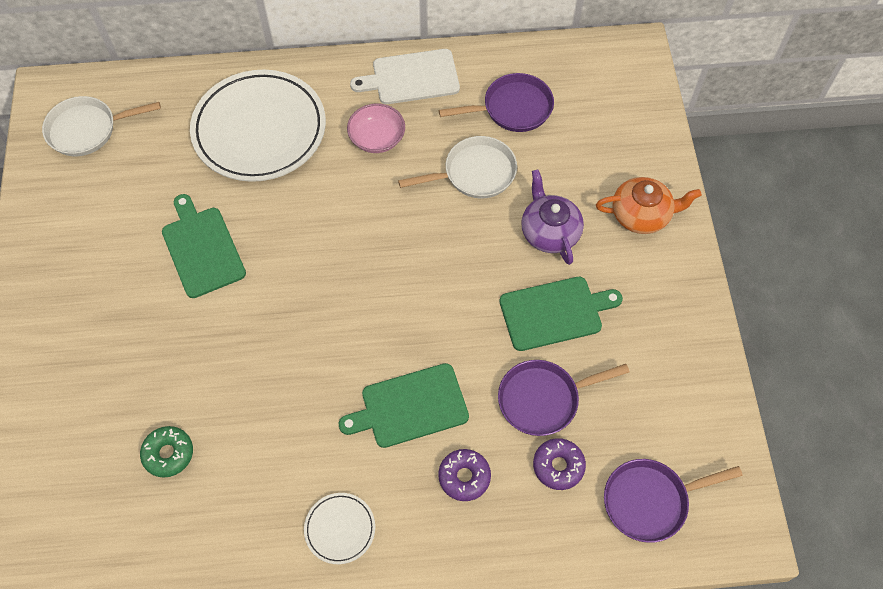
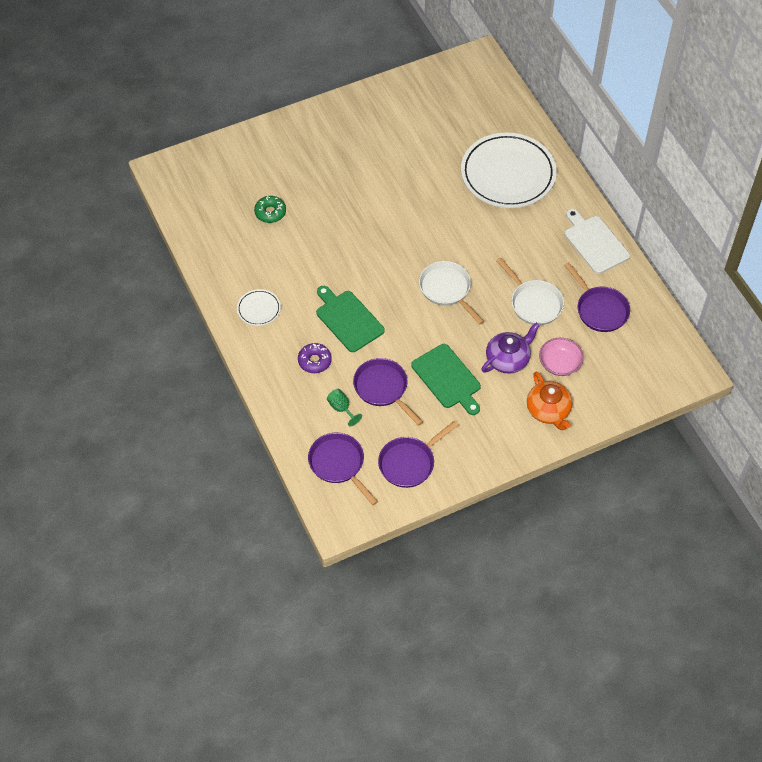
camera: 70 degrees right, 5 degrees down
(87, 130) = (463, 87): white pan -> white pan (447, 289)
(202, 249) = (406, 177): green cutting board -> none
(377, 138) = (534, 239): pink bowl -> pink bowl (559, 364)
(558, 466) = (341, 408): purple donut -> green goblet
(673, 406) = (409, 462): none -> purple pan

